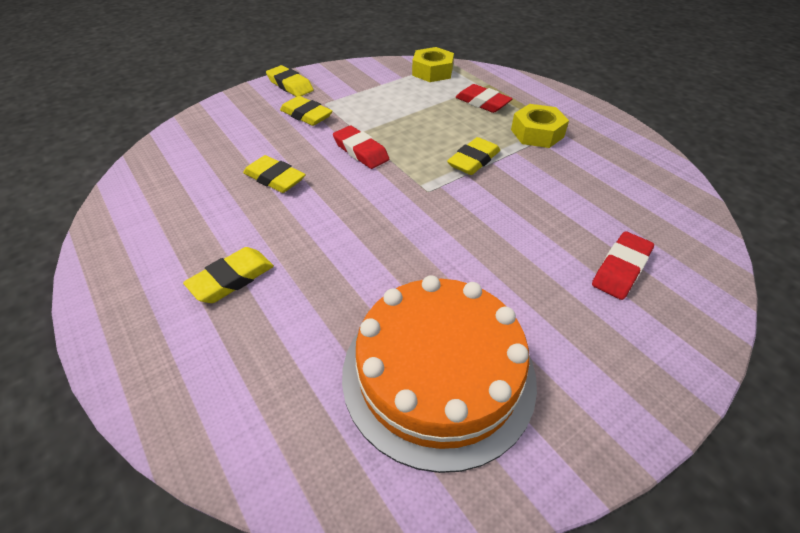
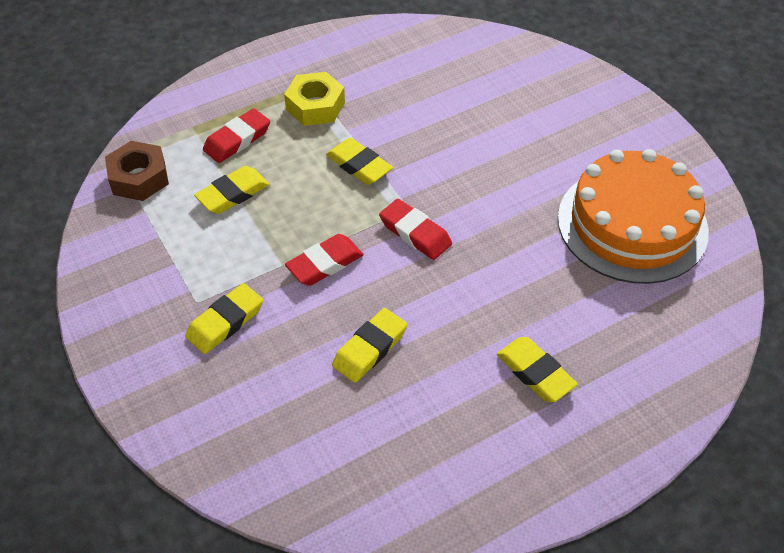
camera: 85 degrees left, 5 degrees up
(290, 85) = (129, 346): yellow eraser -> yellow eraser (233, 194)
(432, 71) = (139, 178): yellow nut -> brown nut
(620, 269) = (523, 98): red eraser -> red eraser (415, 233)

